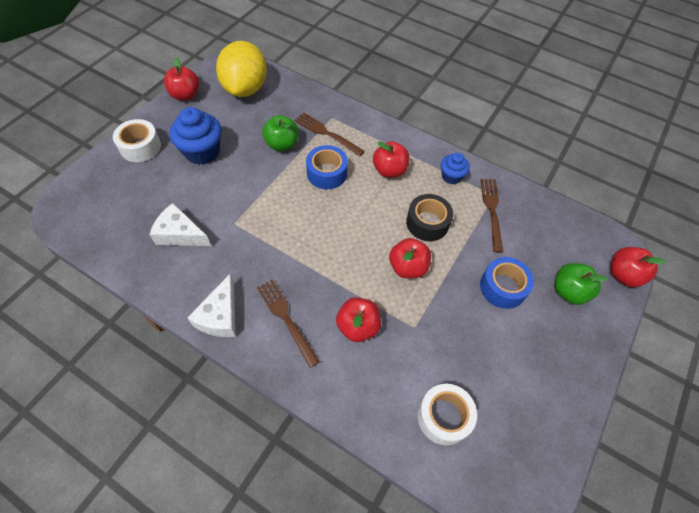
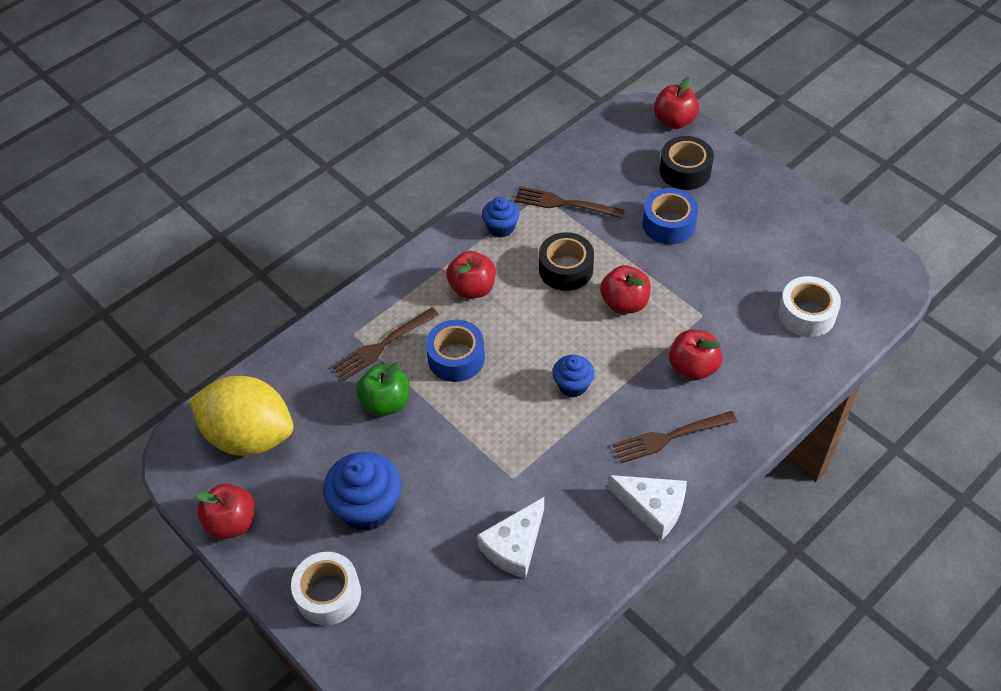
camera: 70 degrees left, 5 degrees down
(320, 245) = (573, 385): none -> blue cupcake
(568, 291) = (685, 171): green apple -> black tape

